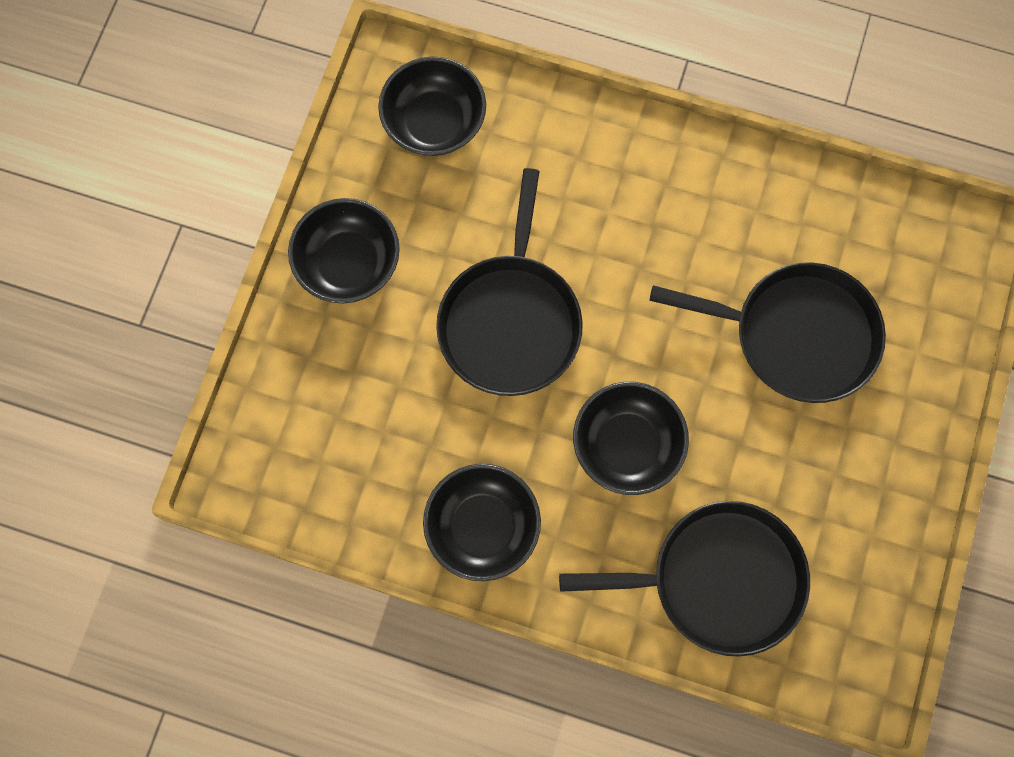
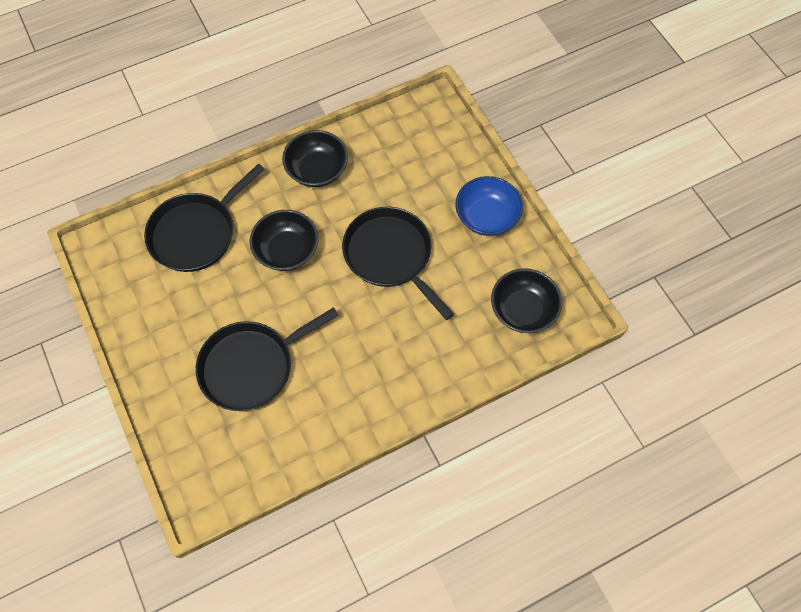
camera: 135 degrees right, 10 degrees down
(348, 263) = (486, 217): black bowl -> blue bowl

